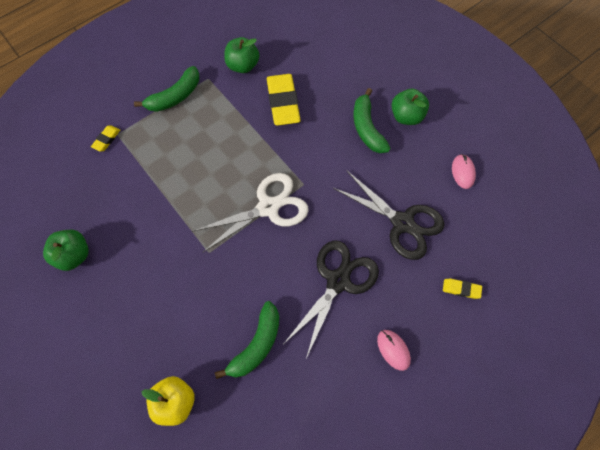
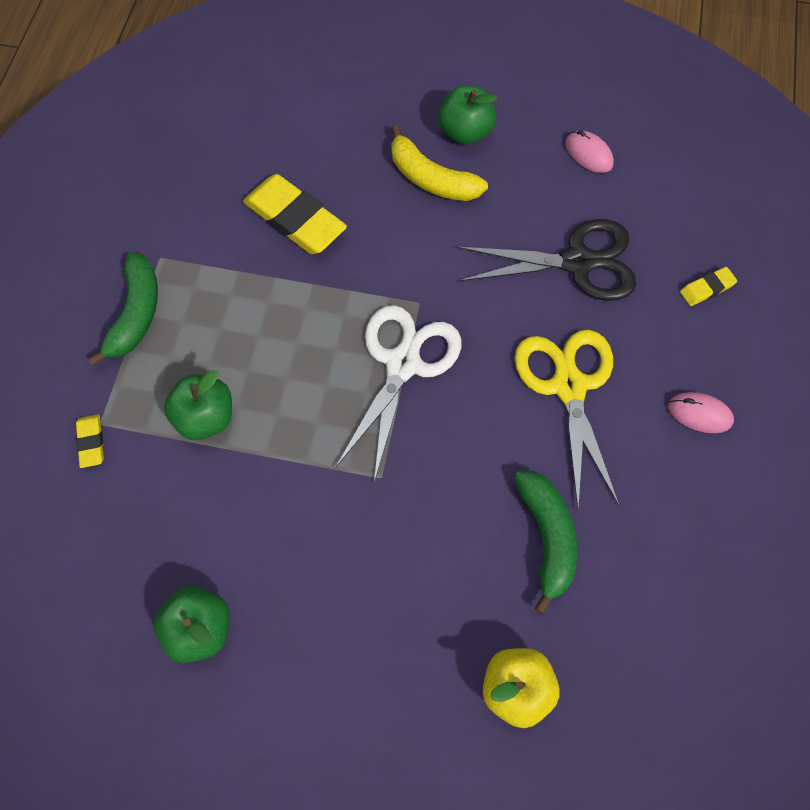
camera: 40 degrees left, 0 degrees up
(243, 66) = (193, 208): green apple -> green apple (205, 417)
(338, 281) = (568, 386): black scissors -> yellow scissors
(367, 128) = (431, 178): green banana -> yellow banana

